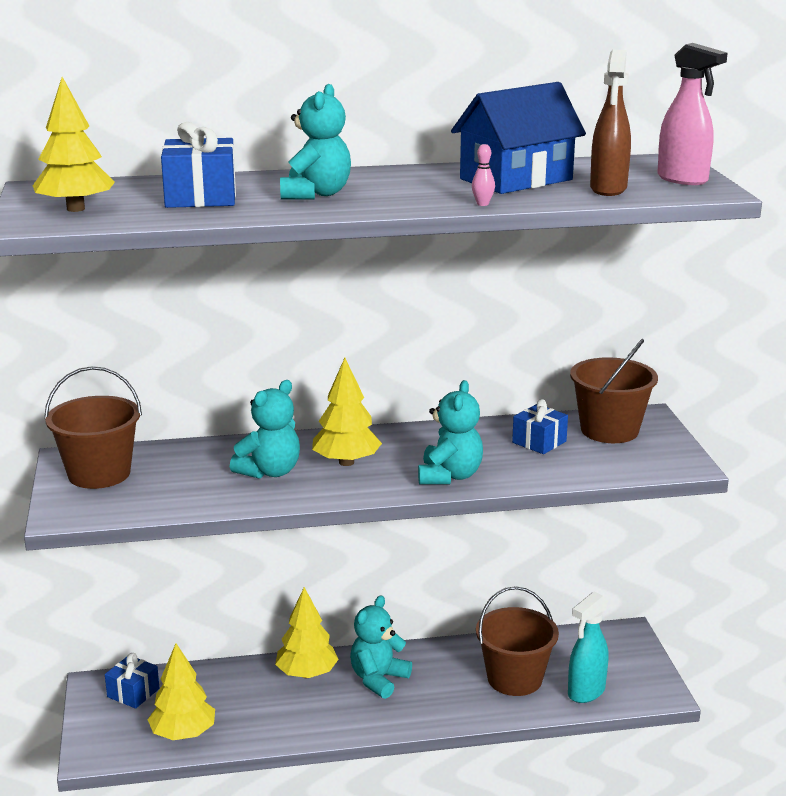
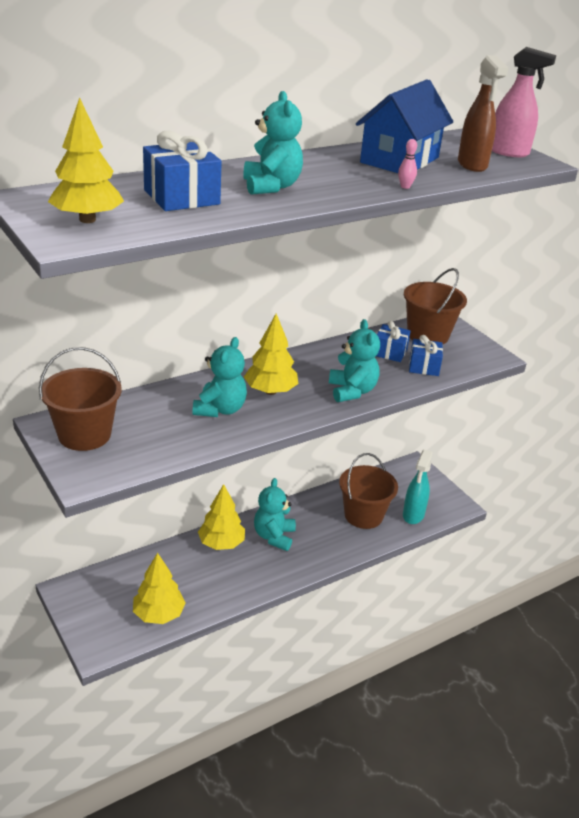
camera: 25 degrees left, 10 degrees up
(133, 693) = (99, 589): blue gift -> blue gift (424, 366)

